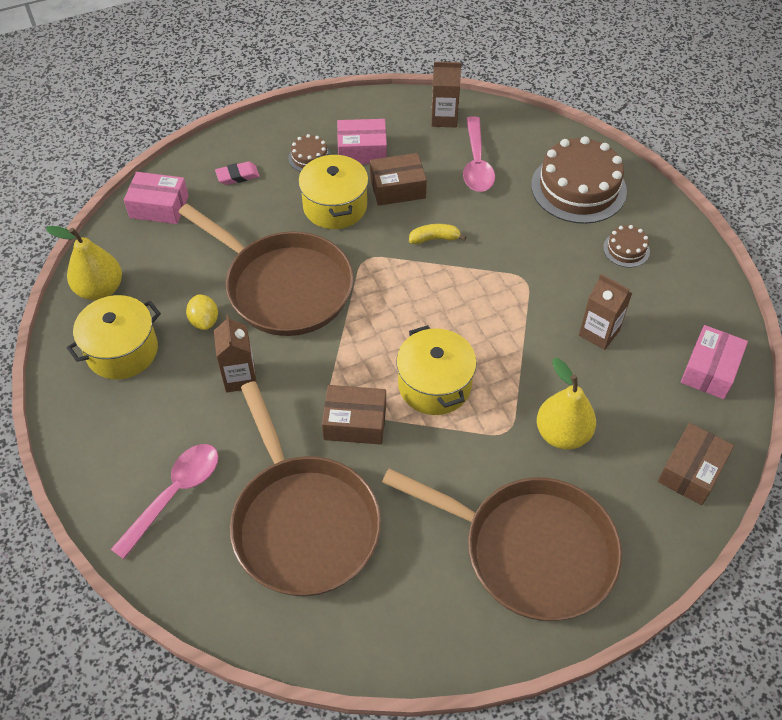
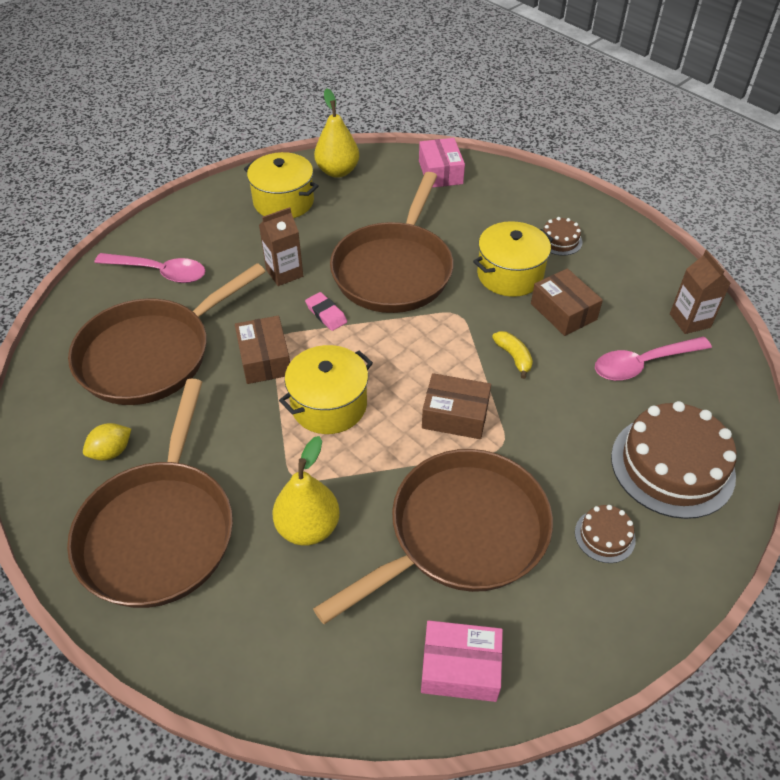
camera: 70 degrees right, 5 degrees down
(204, 321) = (333, 235): yellow lemon -> yellow lemon (111, 452)
(237, 176) = (505, 204): pink eraser -> pink eraser (326, 314)
(362, 151) = (595, 273): pink box -> none
(599, 333) = (461, 533): brown carton -> brown pan
(691, 471) = (301, 671): brown box -> brown box (455, 415)

